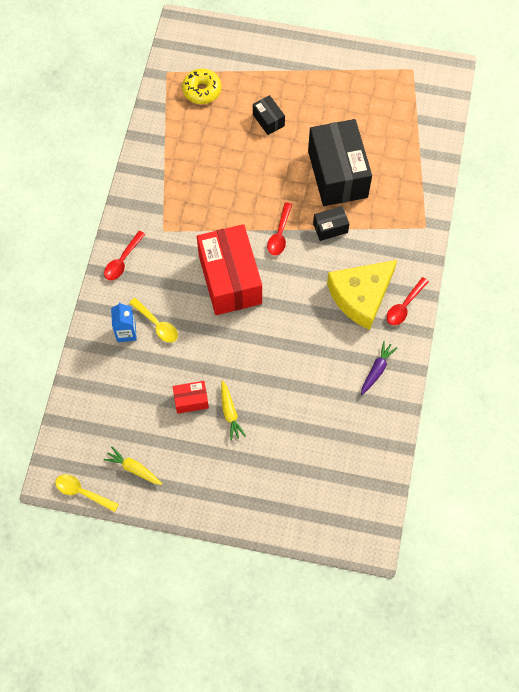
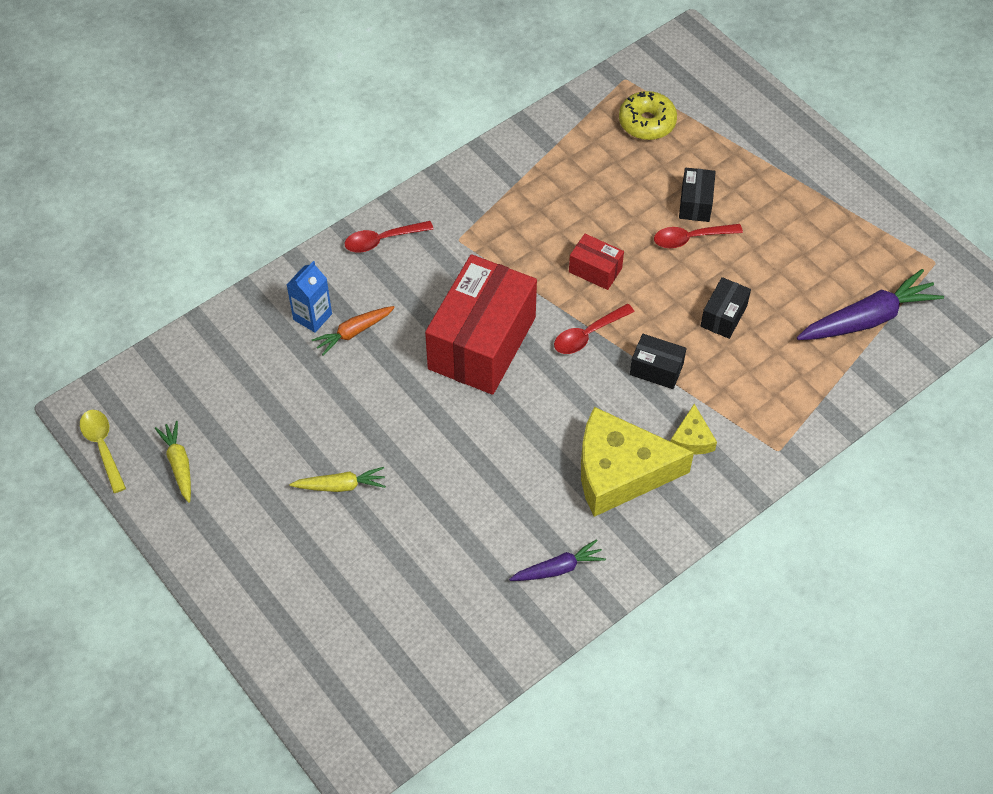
camera: 40 degrees right, 10 degrees down
(157, 324) = (354, 332): yellow spoon -> orange carrot
(191, 400) = (311, 440): red box -> red box (595, 270)
(230, 413) = (340, 486): yellow carrot -> yellow carrot turned 120 degrees counterclockwise
(337, 174) = (723, 316): black box -> black box, size x0.45
(380, 252) = (692, 439): none -> yellow cheese
(404, 306) = (664, 521): red spoon -> red spoon (691, 238)
(407, 124) = (867, 318): none -> purple carrot

